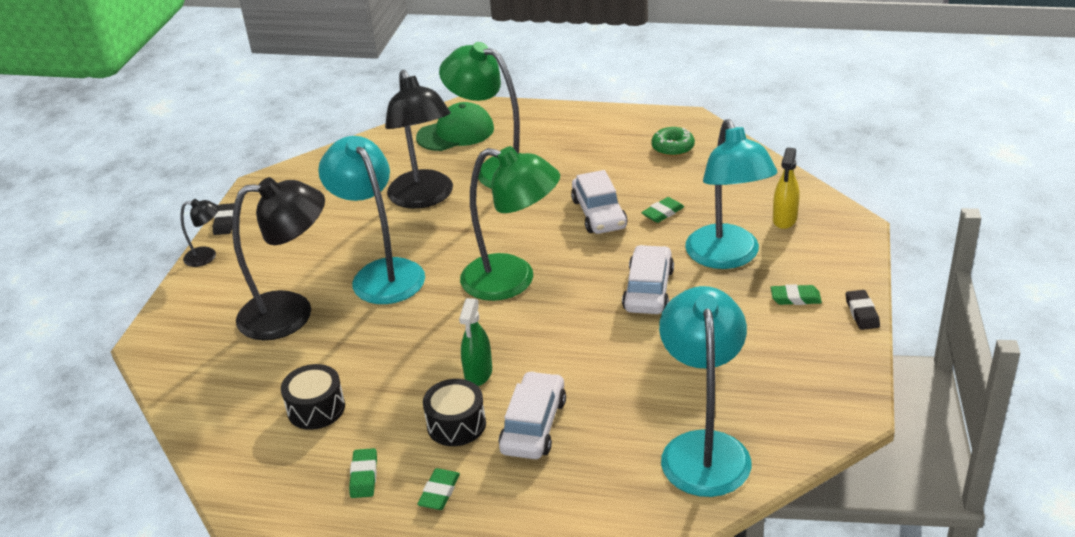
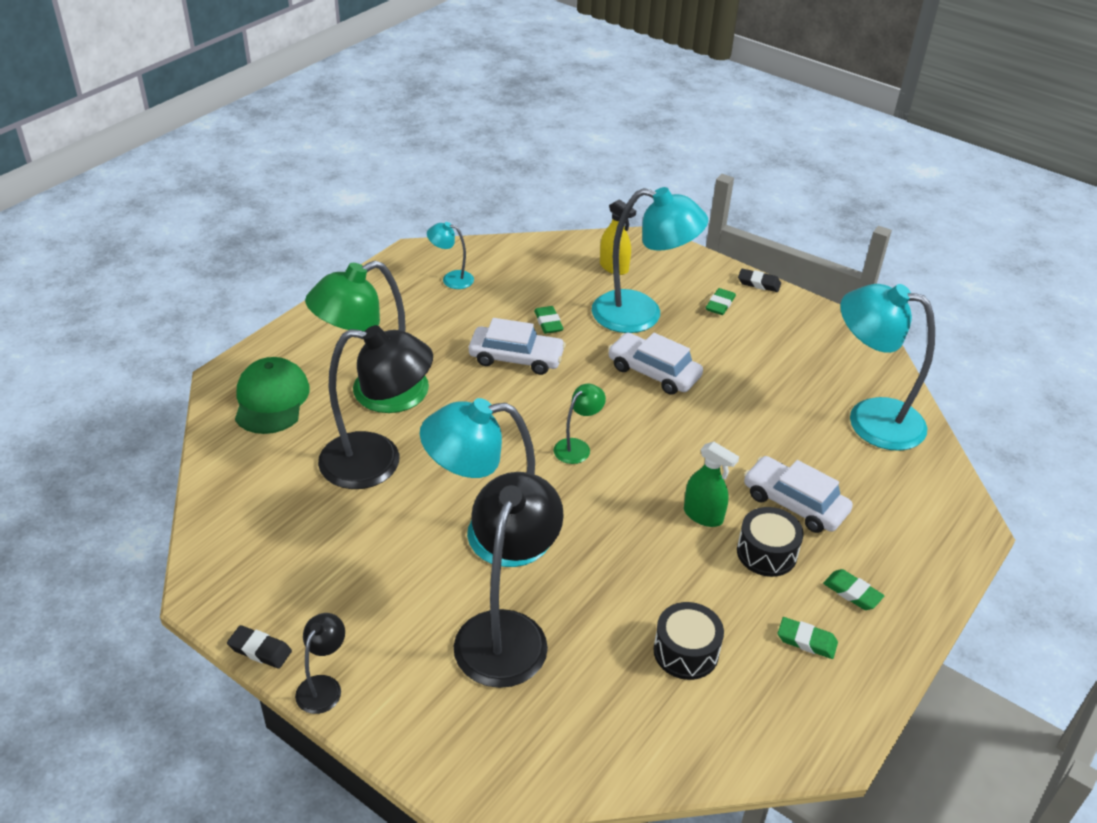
camera: 70 degrees left, 5 degrees up
(512, 280) = (577, 447): green lamp -> green lamp, size x0.46
(672, 148) = (451, 279): green donut -> turquoise lamp

